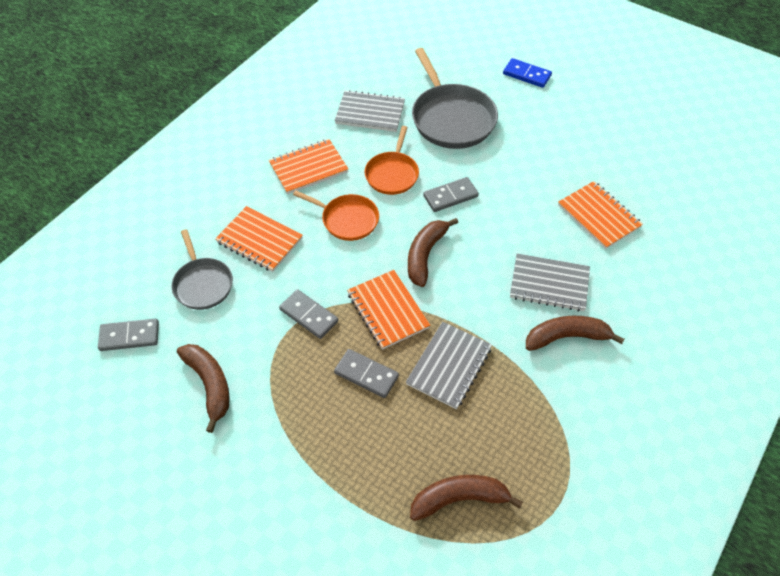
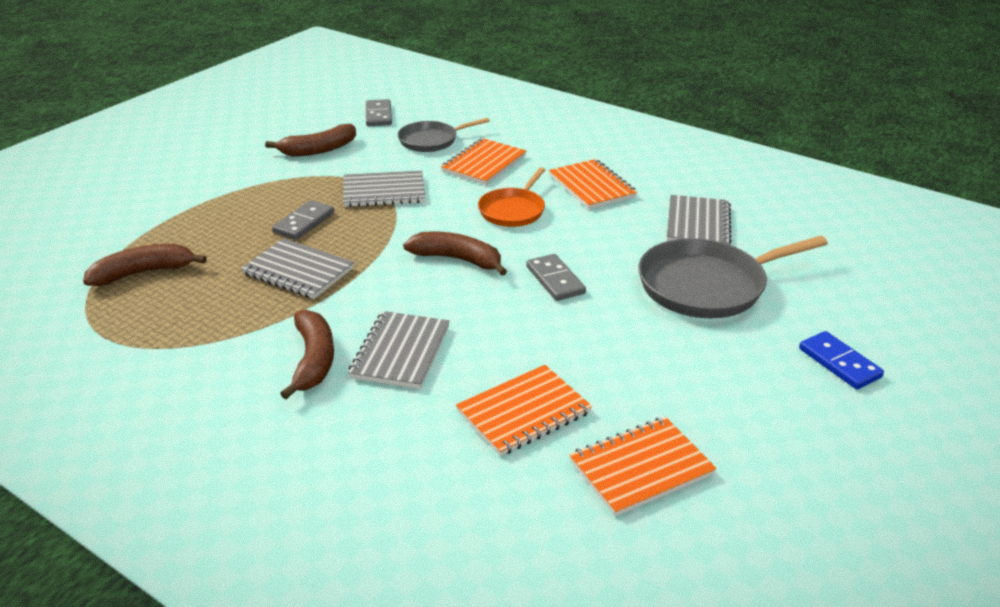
camera: 90 degrees right, 20 degrees down
(308, 315) = (384, 191): grey domino -> grey notebook
(388, 310) = (381, 235): orange notebook -> orange notebook (641, 468)
(392, 174) = (589, 239): orange pan -> none
(459, 498) = (143, 272): brown banana -> brown banana turned 105 degrees counterclockwise
(526, 75) = (839, 363): blue domino -> blue domino turned 60 degrees counterclockwise

